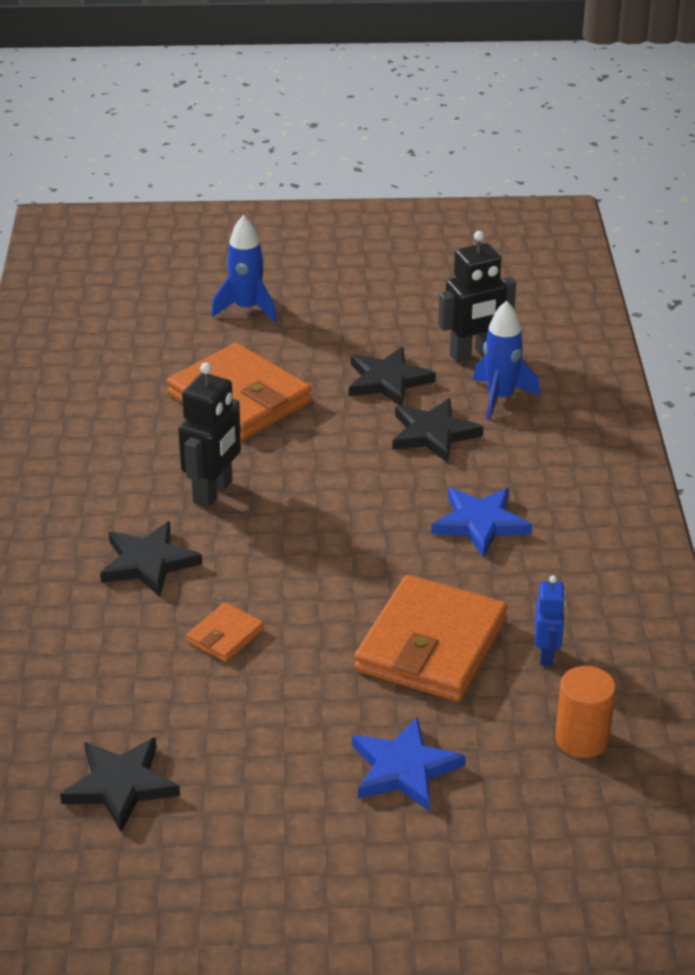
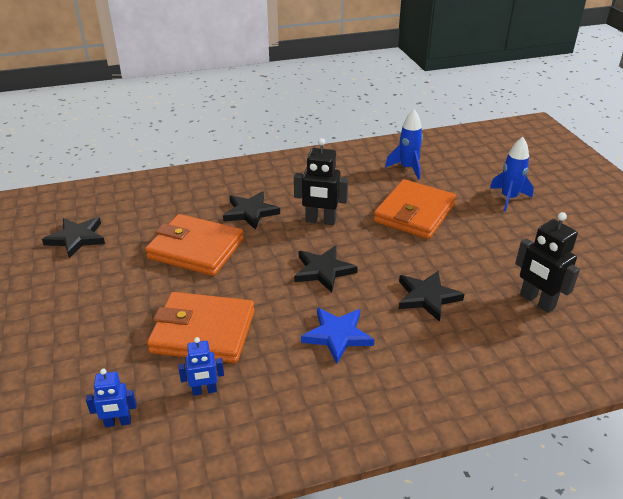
camera: 75 degrees right, 0 degrees up
(225, 636) = (196, 249): orange wallet -> orange wallet, size x2.17
(388, 381) = (474, 267): black star -> black star (323, 271)
(404, 769) = (88, 338): blue star -> none
(500, 398) = (492, 324): blue rocket -> blue rocket (407, 168)
(582, 739) = (118, 422): orange cylinder -> blue robot

